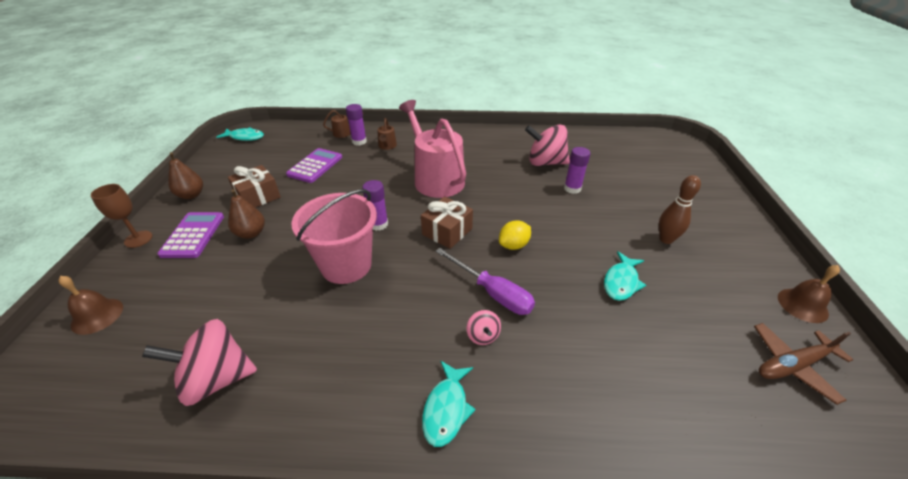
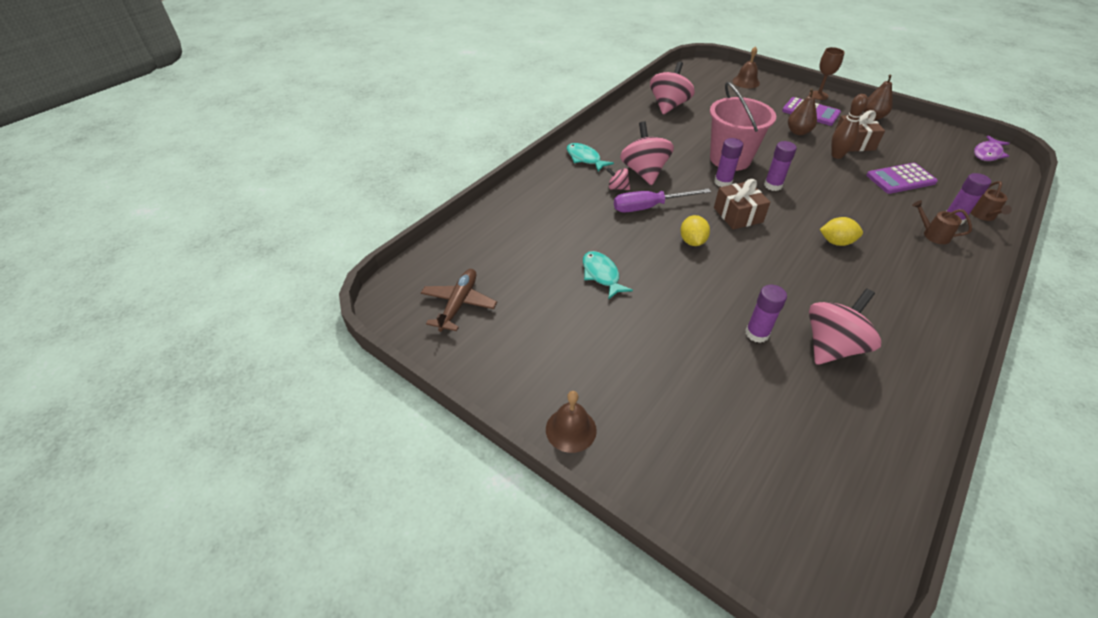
camera: 125 degrees right, 5 degrees up
(245, 137) = (987, 154): turquoise fish -> purple fish
(315, 166) = (900, 179): purple calculator -> purple calculator turned 105 degrees clockwise
(399, 256) = (723, 182): none -> purple glue stick
(429, 326) = (644, 172): none -> pink spinning top
(436, 178) = (836, 242): pink watering can -> yellow lemon
(666, 239) = (622, 344): brown bowling pin -> brown bowling pin (837, 155)
(802, 305) = (477, 366): brown bell -> brown bell (571, 429)

